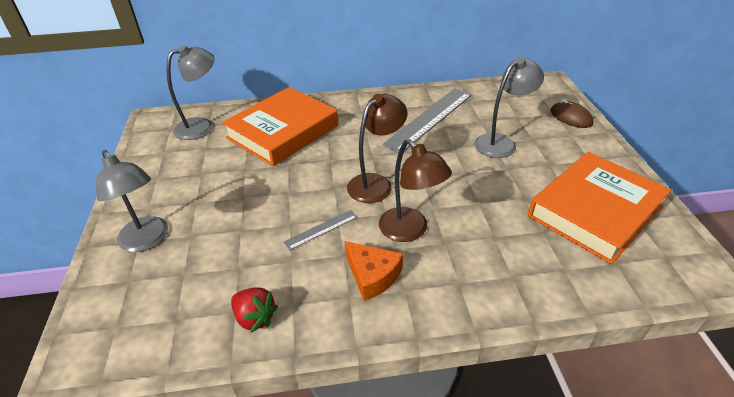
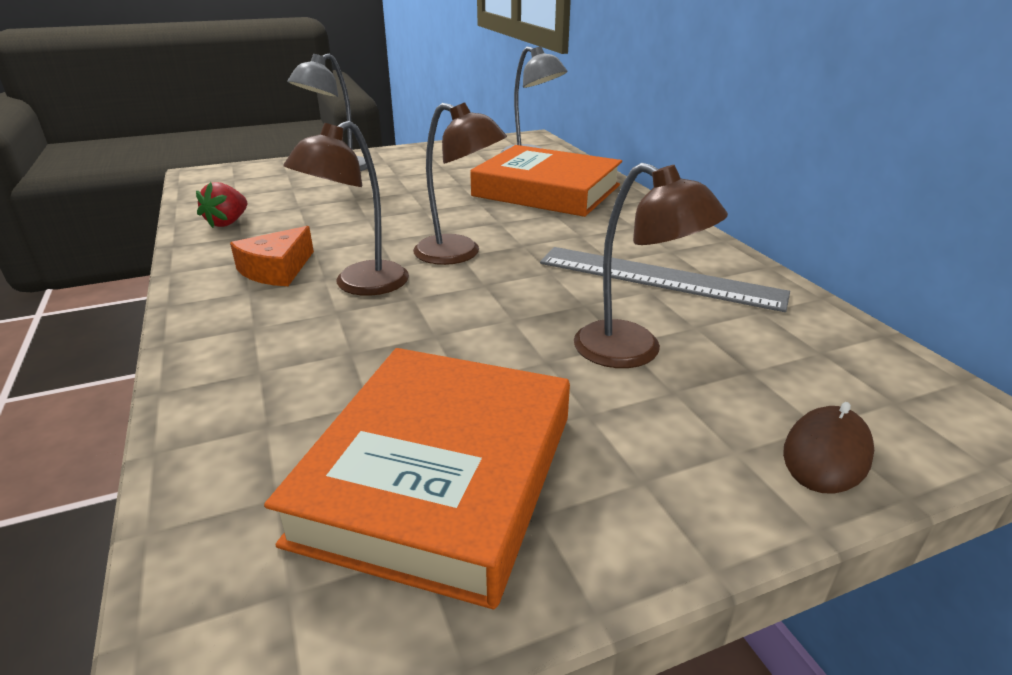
camera: 75 degrees right, 10 degrees down
(321, 229) = (359, 234): grey ruler -> none
(501, 142) = (633, 352): grey lamp -> brown lamp
(595, 211) = (438, 476): orange book -> orange book turned 75 degrees clockwise

